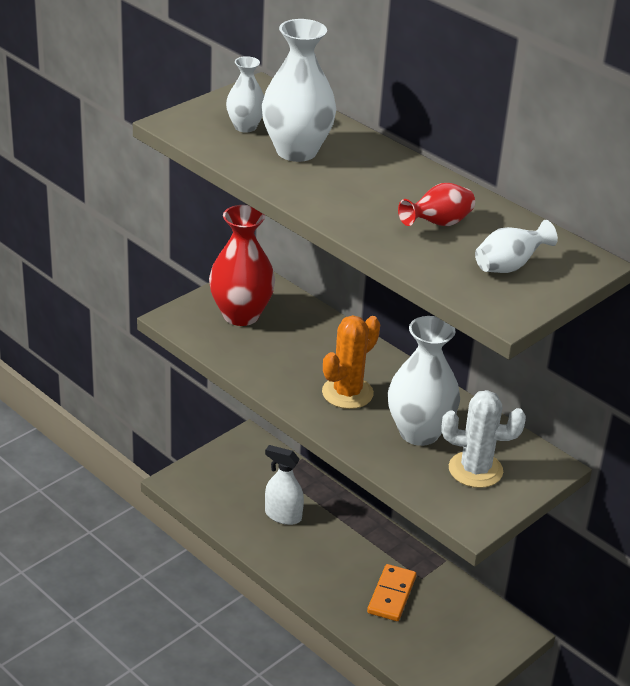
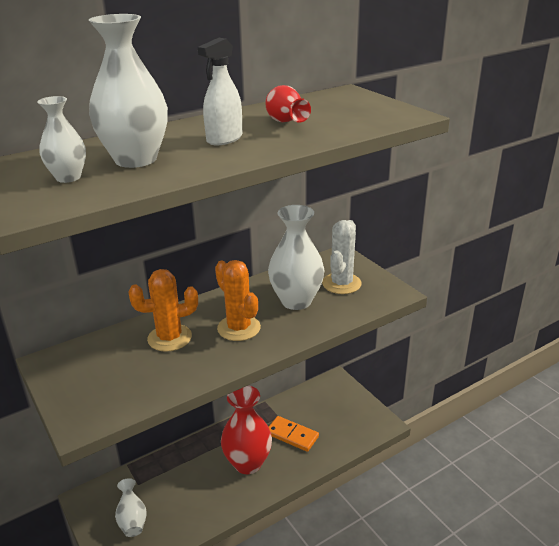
camera: 75 degrees left, 5 degrees down
(241, 315) = (100, 376): red vase -> red vase (247, 463)
(283, 515) = (190, 488): white spray bottle -> white spray bottle (224, 139)
(314, 346) = (169, 338): none -> orange cactus
(509, 266) = (350, 109): white vase -> white vase (132, 519)

